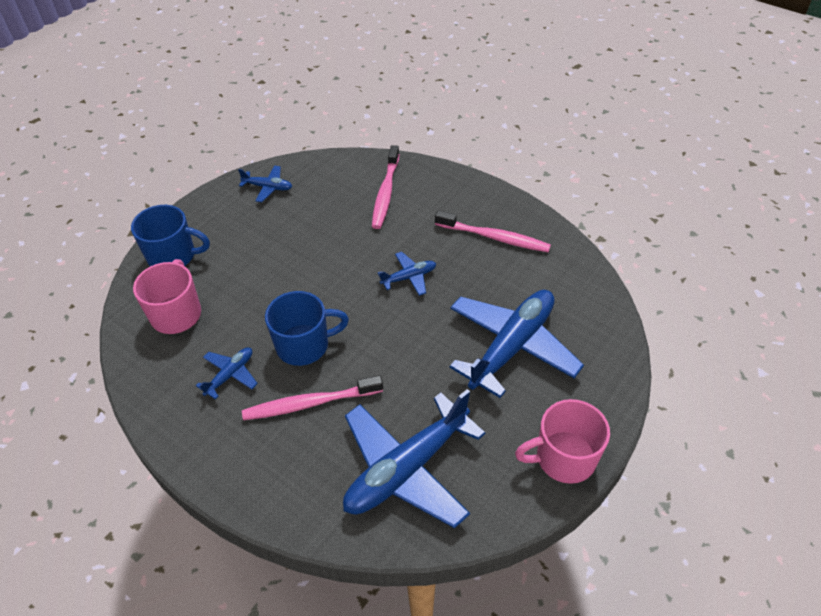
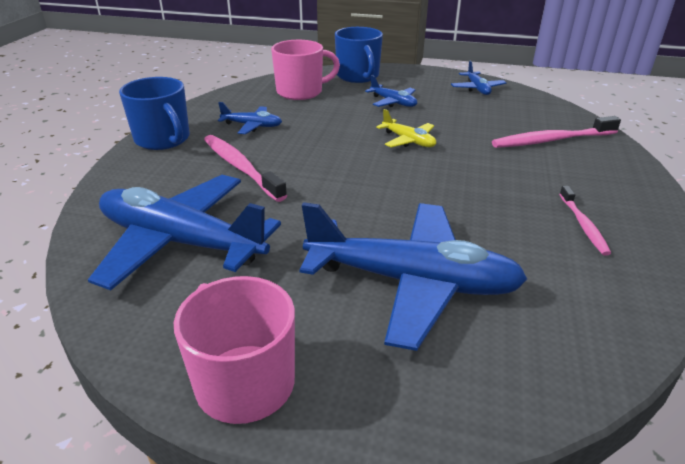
camera: 65 degrees right, 15 degrees down
(304, 345) = (308, 148): blue mug -> blue mug (163, 139)
(333, 274) = (408, 141): none -> yellow plane
(409, 277) = (448, 181): blue plane -> blue plane (393, 102)
(494, 237) = (583, 225): pink toothbrush -> pink toothbrush, size x0.60

